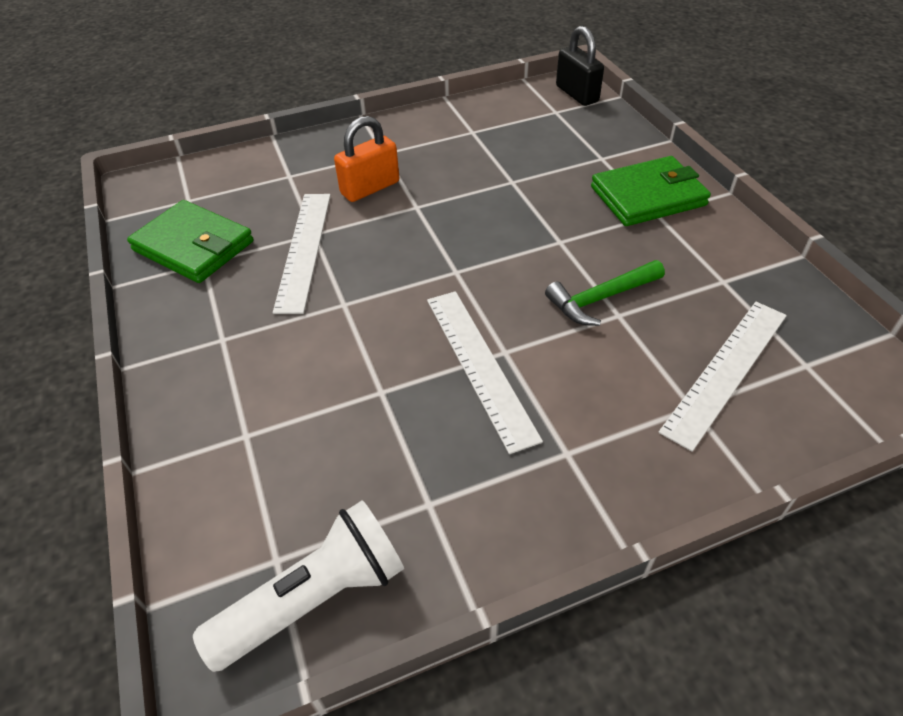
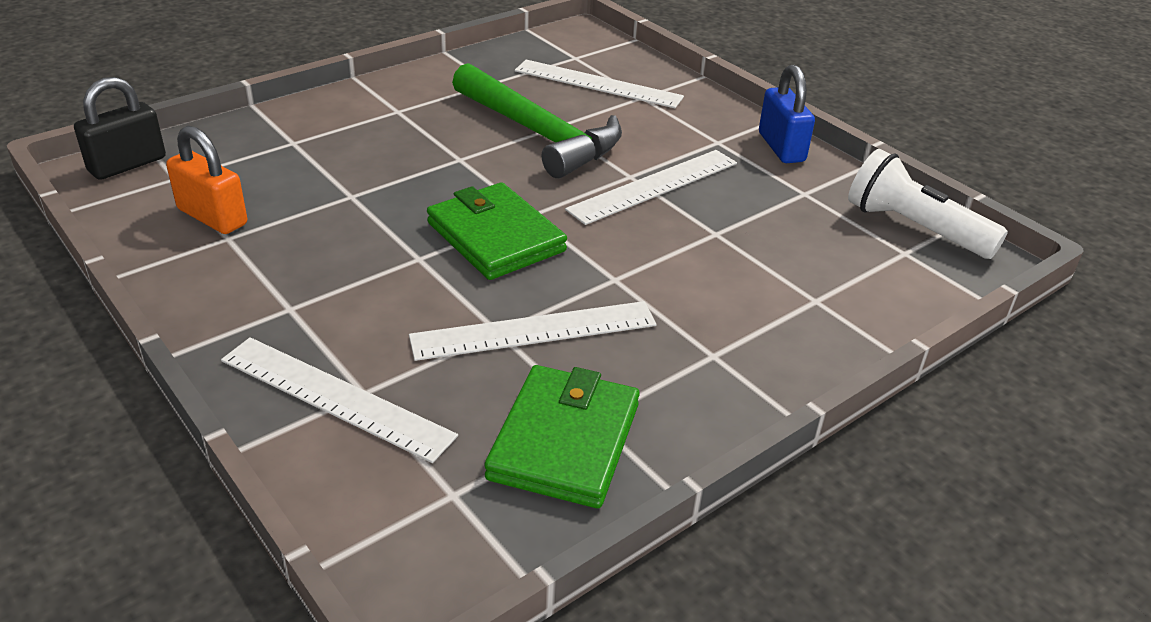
camera: 110 degrees left, 10 degrees down
(290, 166) = (335, 397): none -> white ruler
(370, 188) = (384, 303): orange padlock -> orange padlock (212, 217)
(541, 520) = (781, 147): none -> blue padlock
(601, 298) = (538, 134): green hammer -> green hammer, size x1.78
(648, 196) = (368, 115): green wallet -> green wallet (495, 237)

